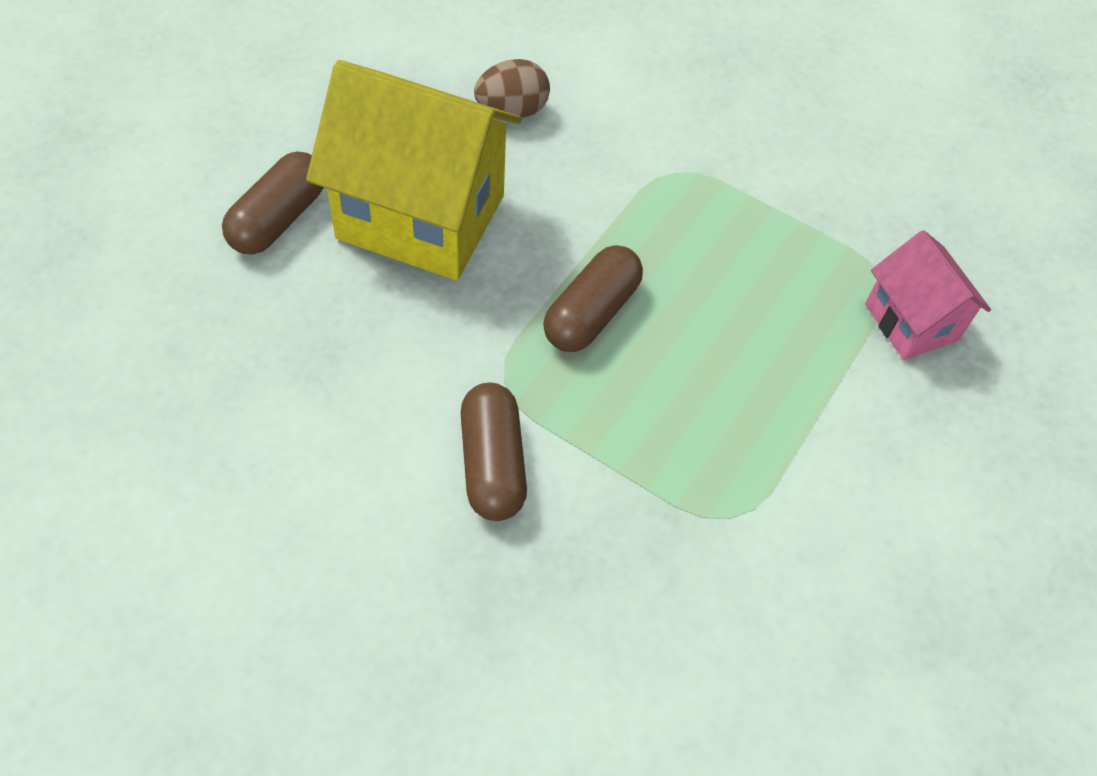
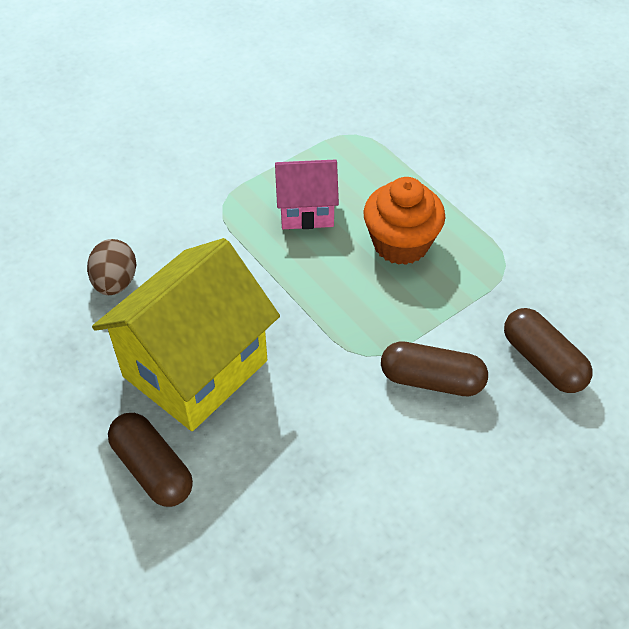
camera: 65 degrees left, 5 degrees down
(591, 313) = (326, 289): brown capsule -> brown capsule (543, 361)
(707, 378) = (401, 243): none -> orange cupcake
(911, 322) = (393, 133): pink house -> pink house (306, 211)

